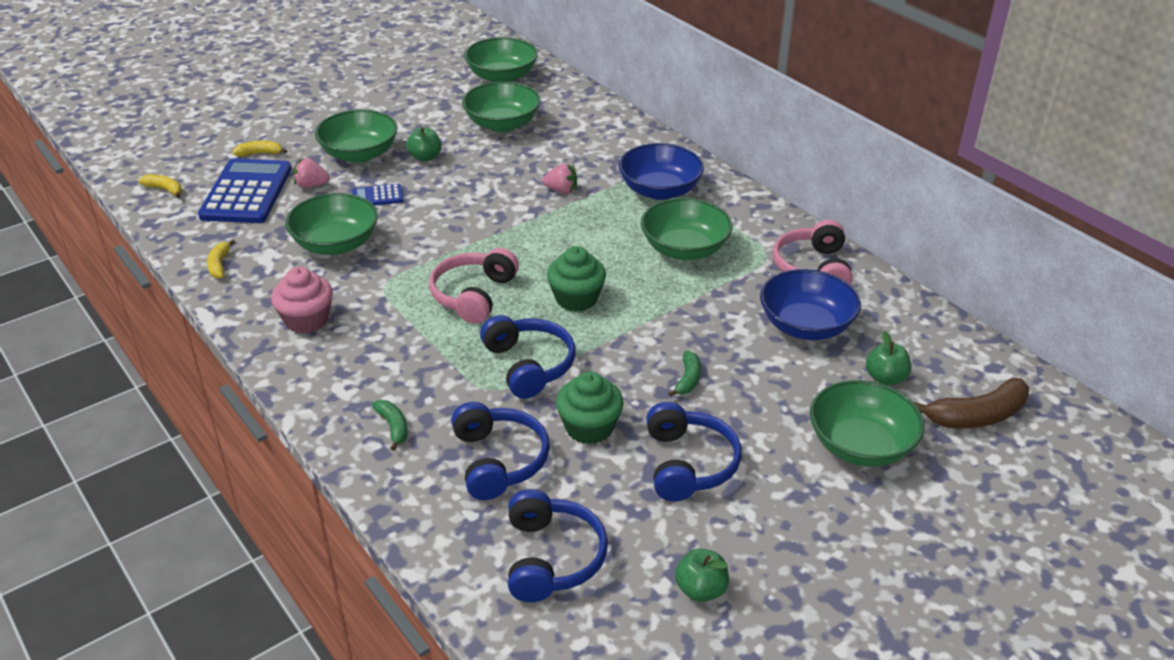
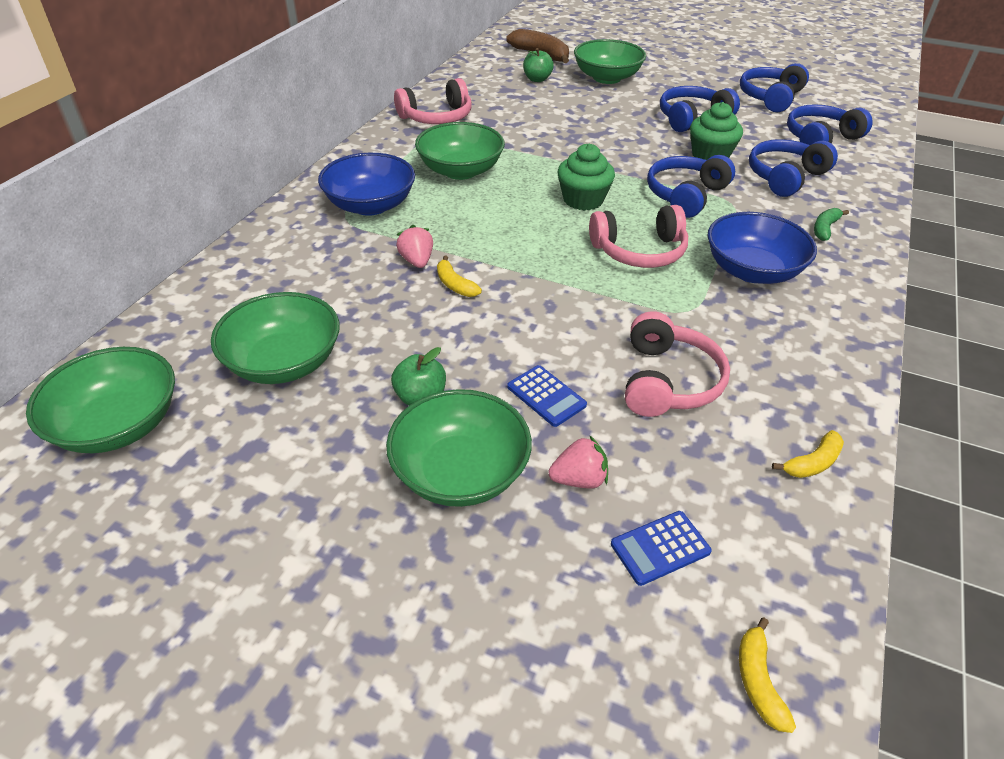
camera: 120 degrees left, 5 degrees up
(246, 192) = (660, 548): blue calculator -> blue calculator, size x0.47
(260, 153) = (550, 612): yellow banana -> yellow banana (455, 284)
(306, 320) = (793, 335): pink cupcake -> none
(311, 185) = (579, 479): pink strawberry -> pink strawberry turned 75 degrees counterclockwise
(336, 244) = (667, 381): green bowl -> pink headphones
(687, 379) = (618, 134): green banana -> none
(700, 590) = (770, 97): green apple -> blue headphones
(805, 326) = (511, 109): blue bowl -> blue bowl (752, 270)

